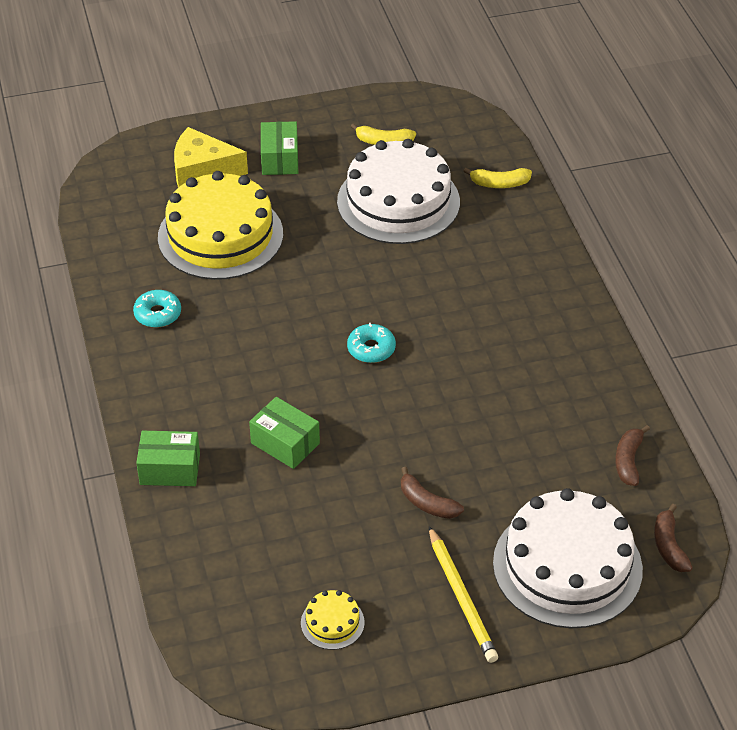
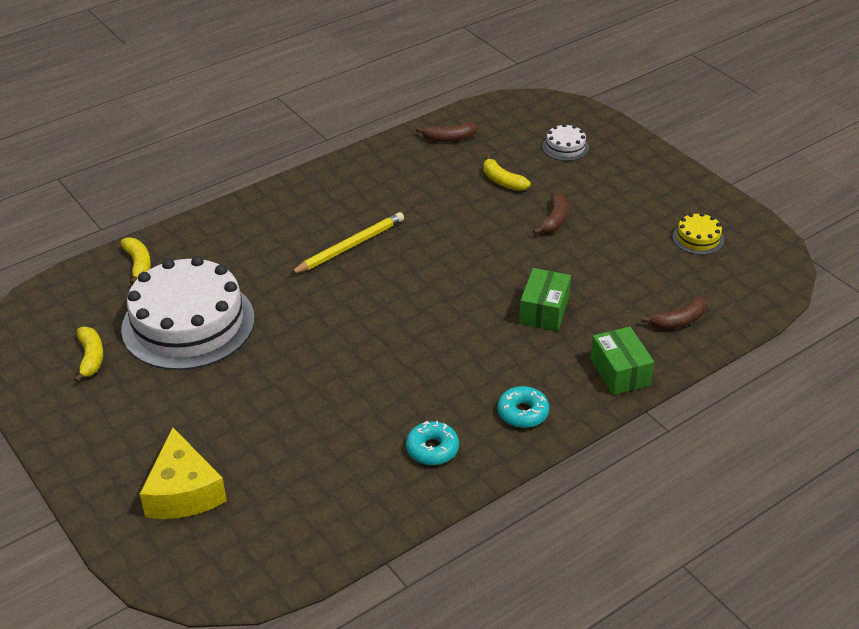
camera: 110 degrees left, 5 degrees down
(220, 235) = (291, 440): yellow cake -> none
(280, 159) = (143, 431): green box -> none
(371, 349) = (403, 290): turquoise donut -> turquoise donut (522, 413)
(462, 597) = (628, 185): yellow pencil -> yellow pencil (350, 246)
(521, 482) = (502, 181): none -> yellow banana
(567, 566) = (565, 147): white cake -> white cake, size x0.42
(669, 546) = (517, 110): brown banana -> brown banana (679, 321)

